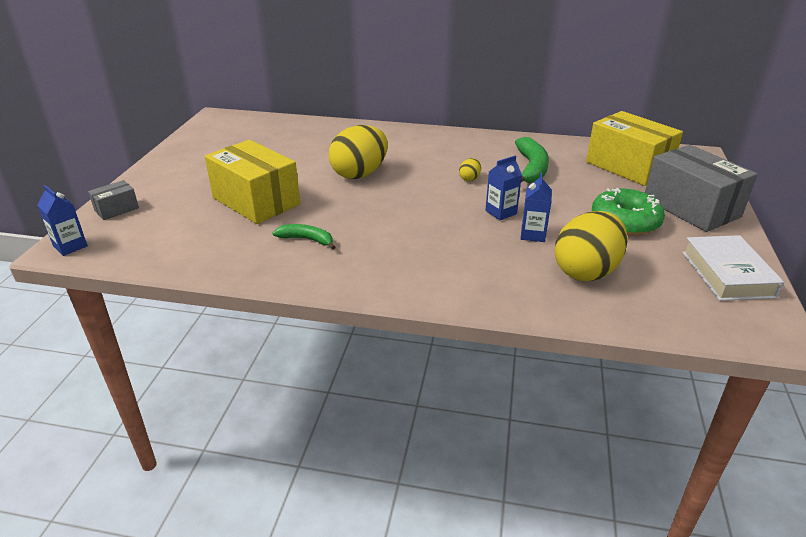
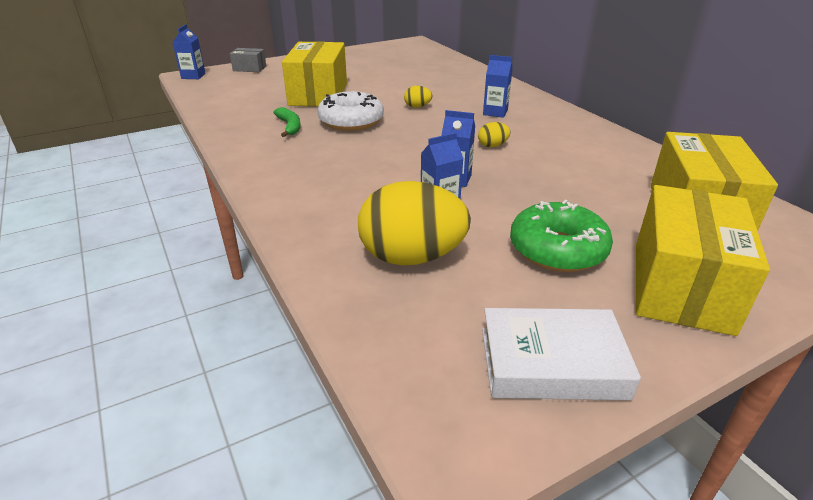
camera: 50 degrees right, 0 degrees up
(342, 210) = (351, 121): none -> white donut
(359, 174) = (417, 107): yellow egg -> yellow egg, size x0.42
(418, 153) = (495, 112): none -> blue carton
(531, 168) = (573, 164): green banana -> none
(691, 207) = (681, 286): grey box -> yellow box
(727, 274) = (552, 363): white book -> white book turned 45 degrees clockwise

